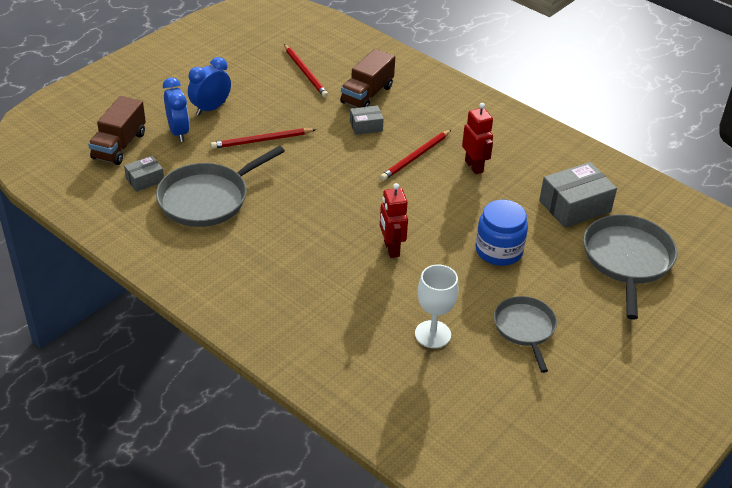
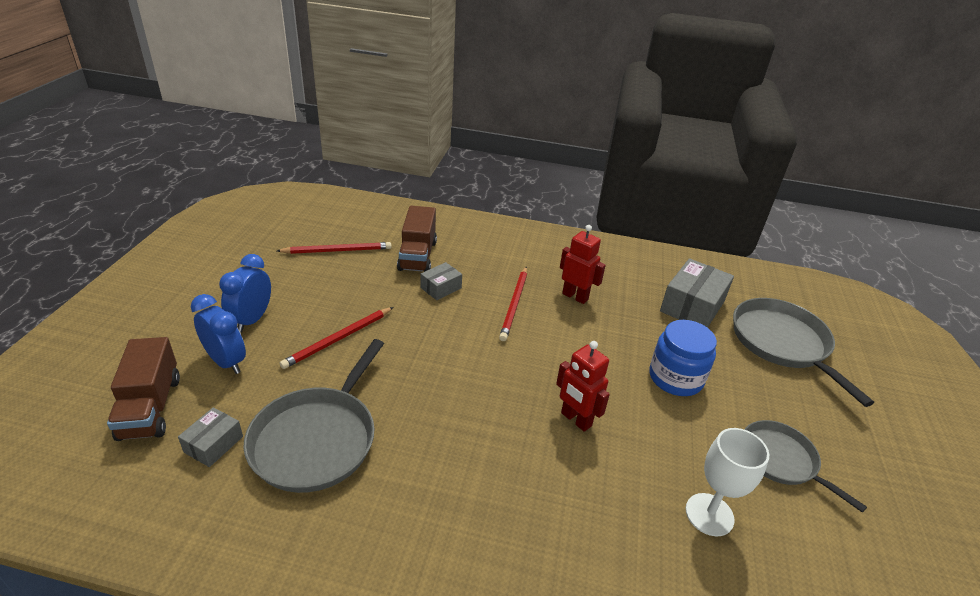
camera: 30 degrees left, 5 degrees down
(305, 73) = (337, 250): red pencil -> red pencil turned 45 degrees counterclockwise

